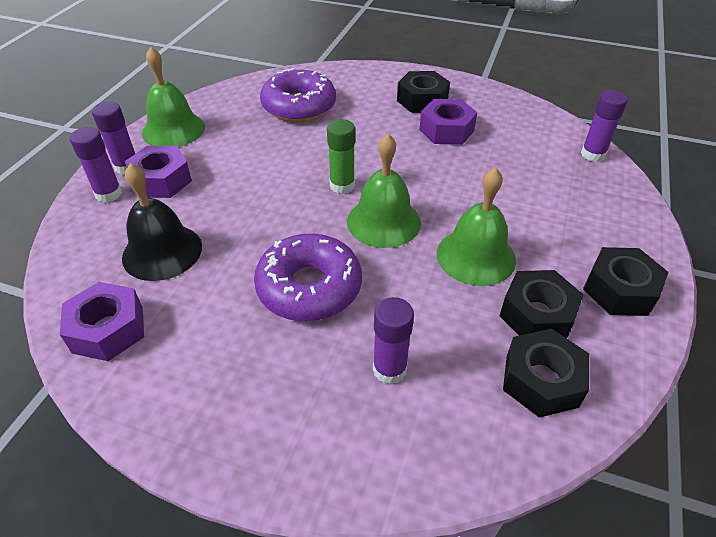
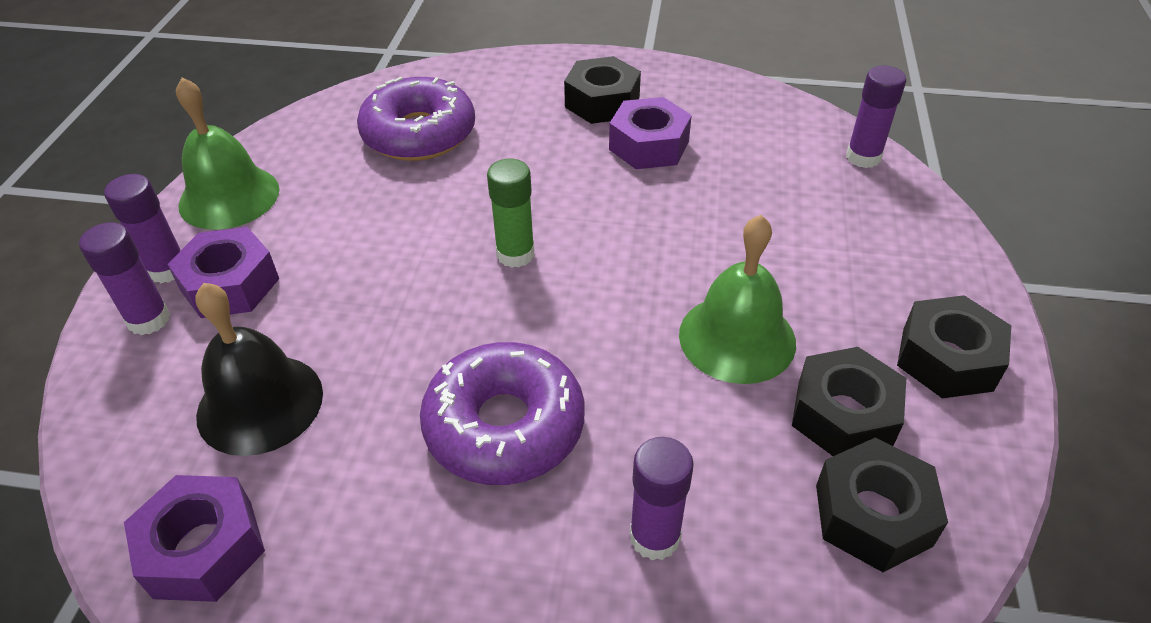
camera: 10 degrees left, 0 degrees up
(383, 221) = (591, 303): green bell -> none

